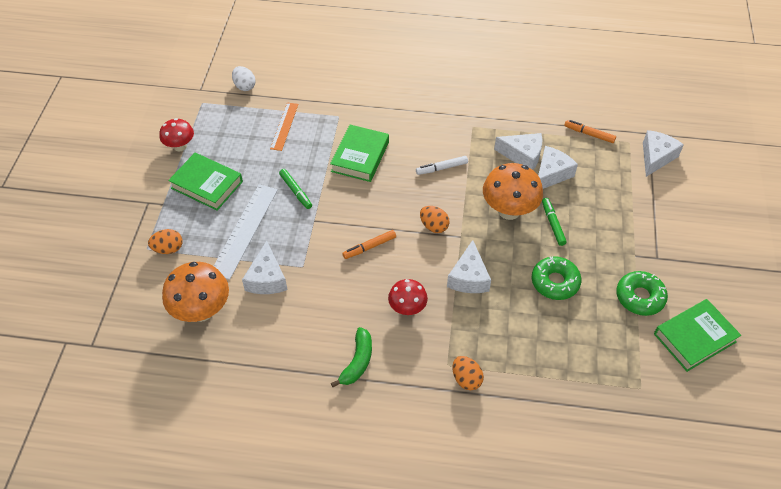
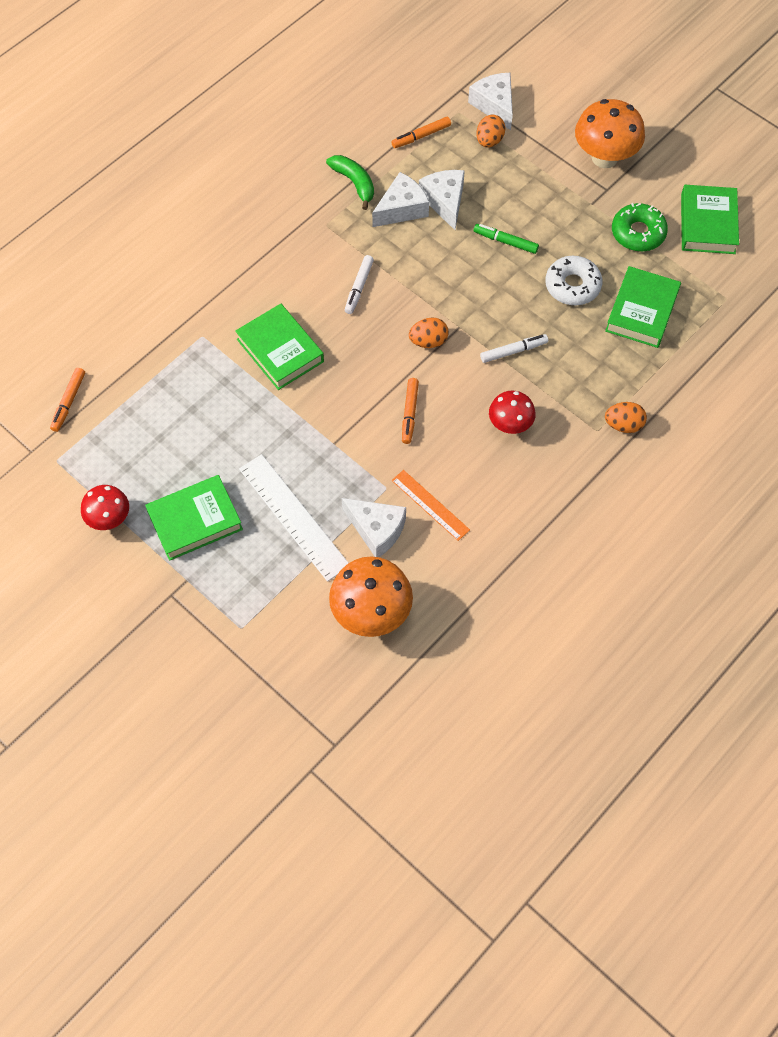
camera: 55 degrees left, 10 degrees up
(168, 249) = (259, 606): orange egg -> orange egg (489, 141)
(244, 86) = (68, 402): white egg -> orange marker
(284, 126) = (171, 396): orange ruler -> orange ruler (430, 505)
(295, 191) = (278, 438): green marker -> none
(357, 361) = (539, 504): green banana -> green banana (354, 183)
(468, 277) = (513, 351): white cheese -> white marker
(509, 210) = (461, 266): orange mushroom -> orange mushroom (604, 158)
(555, 282) = (572, 286): green donut -> white donut
(574, 337) = (641, 311): none -> green book

